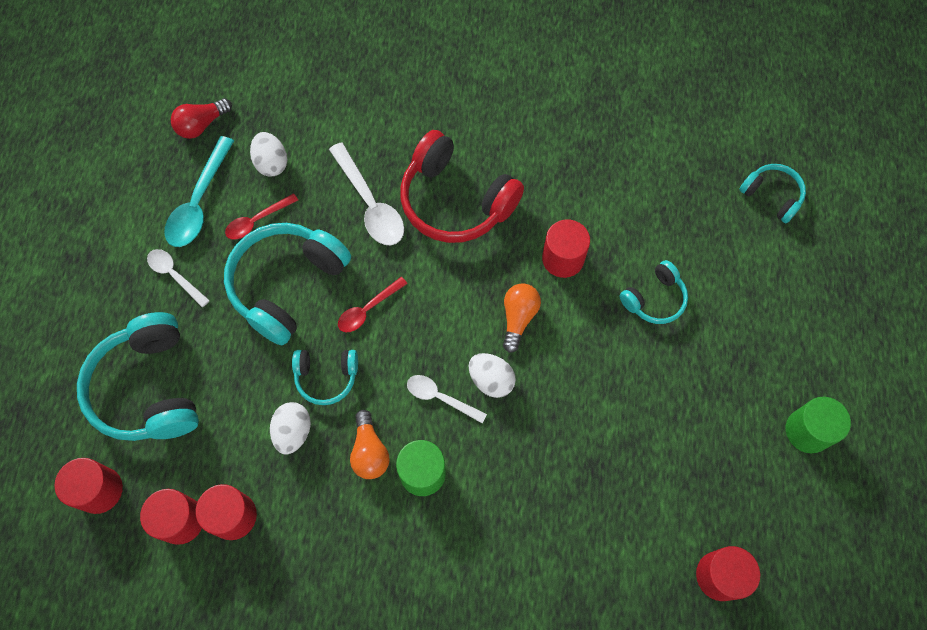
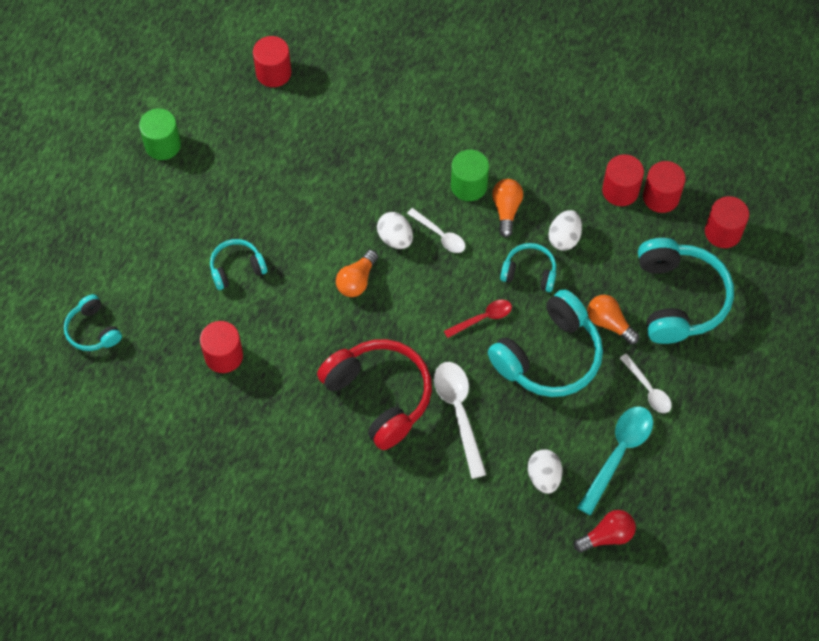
camera: 165 degrees left, 5 degrees down
(225, 339) = (609, 323): none -> orange light bulb
(257, 221) = (567, 422): red spoon -> none
(563, 258) = (301, 320): red cylinder -> red cylinder (223, 356)

